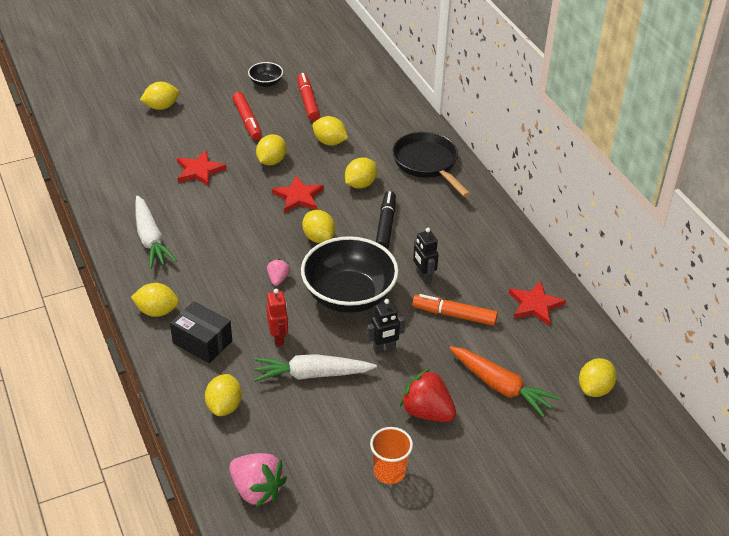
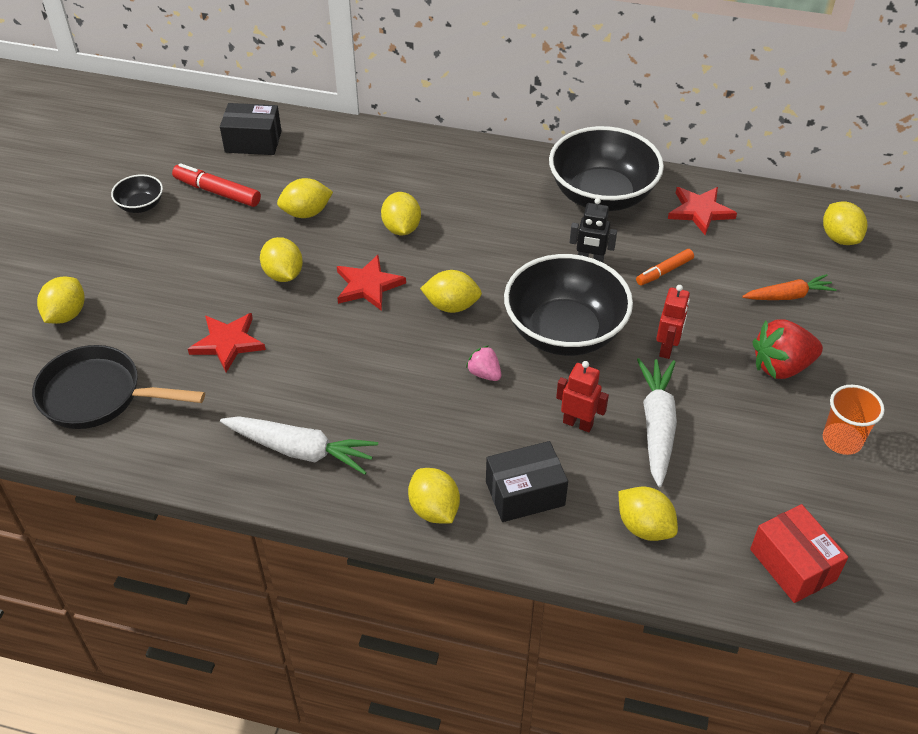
camera: 50 degrees left, 5 degrees up
(157, 311) = (434, 509): yellow lemon -> yellow lemon turned 75 degrees counterclockwise
(247, 121) = (189, 256): red marker -> none
(257, 490) = (792, 565): pink strawberry -> red box
(311, 374) = (657, 426): white carrot -> white carrot turned 150 degrees clockwise
(364, 90) = (253, 142): none -> black box
(384, 348) = (667, 348): black robot -> red robot
(386, 225) = (485, 246): black marker -> none
(427, 163) = (424, 165): black pan -> black pan (98, 395)
(454, 315) = (664, 271): orange marker -> orange marker, size x0.66
(494, 252) = (602, 195): none -> black bowl
(500, 386) = (788, 296): orange carrot -> orange carrot, size x0.66

